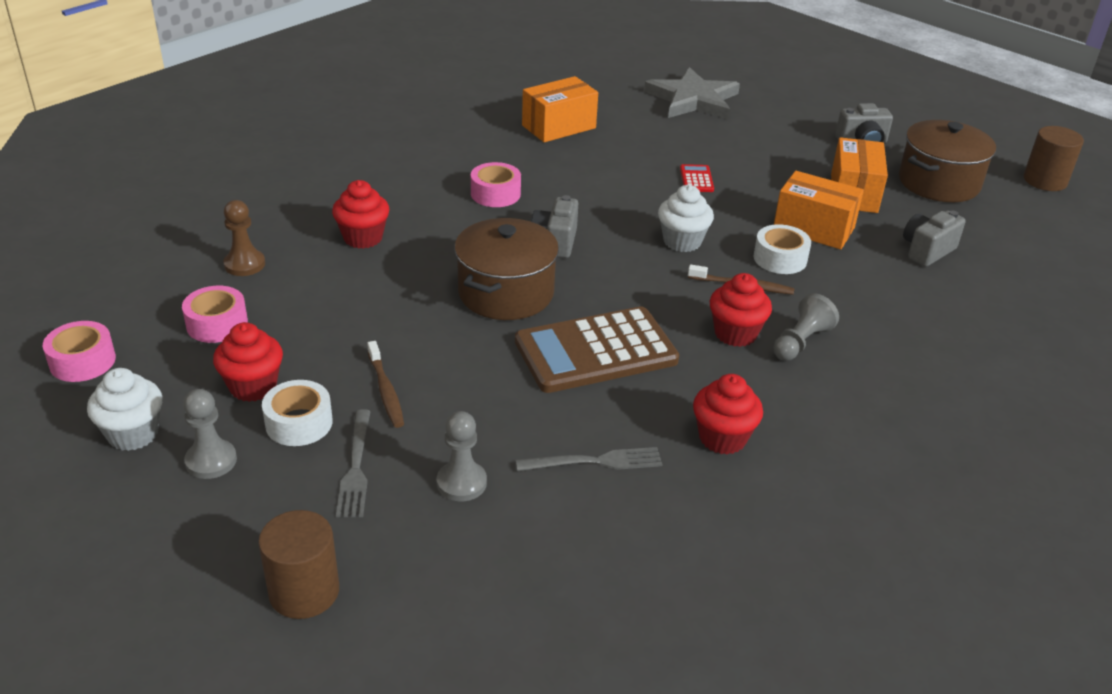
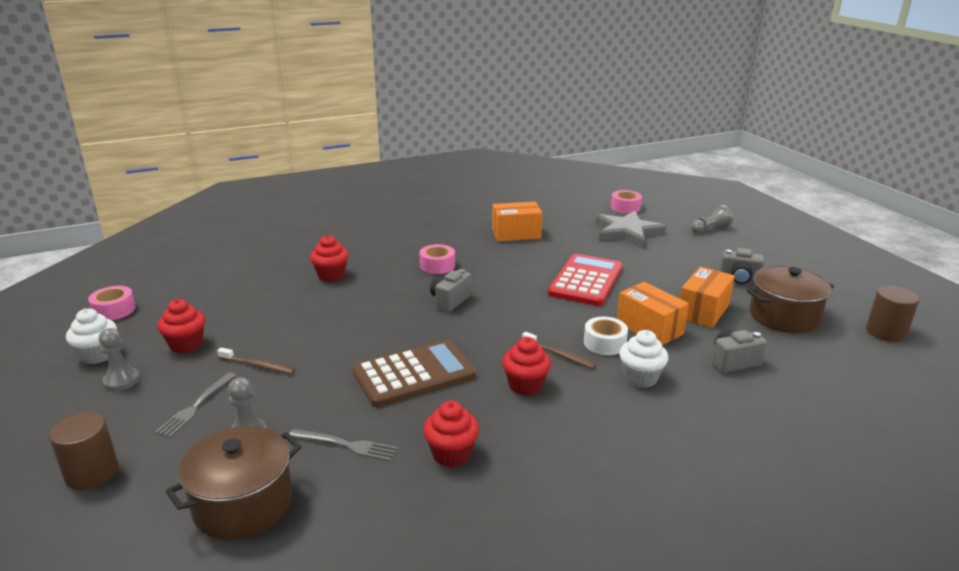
camera: 25 degrees right, 10 degrees down
(217, 324) = (202, 306): pink tape -> pink tape (625, 207)
(244, 264) = (250, 277): brown pawn -> none
(299, 423) = (190, 372): white tape -> none
(386, 390) = (258, 366): brown toothbrush -> brown toothbrush turned 75 degrees counterclockwise
(506, 293) = (388, 325): brown pot -> brown pot (243, 504)
(596, 351) = (414, 374): brown calculator -> brown calculator turned 150 degrees clockwise
(682, 241) = (539, 317): white cupcake -> white cupcake (640, 378)
(696, 179) = (585, 281): red calculator -> red calculator, size x2.45
(800, 342) = (571, 403): grey pawn -> grey pawn (710, 229)

